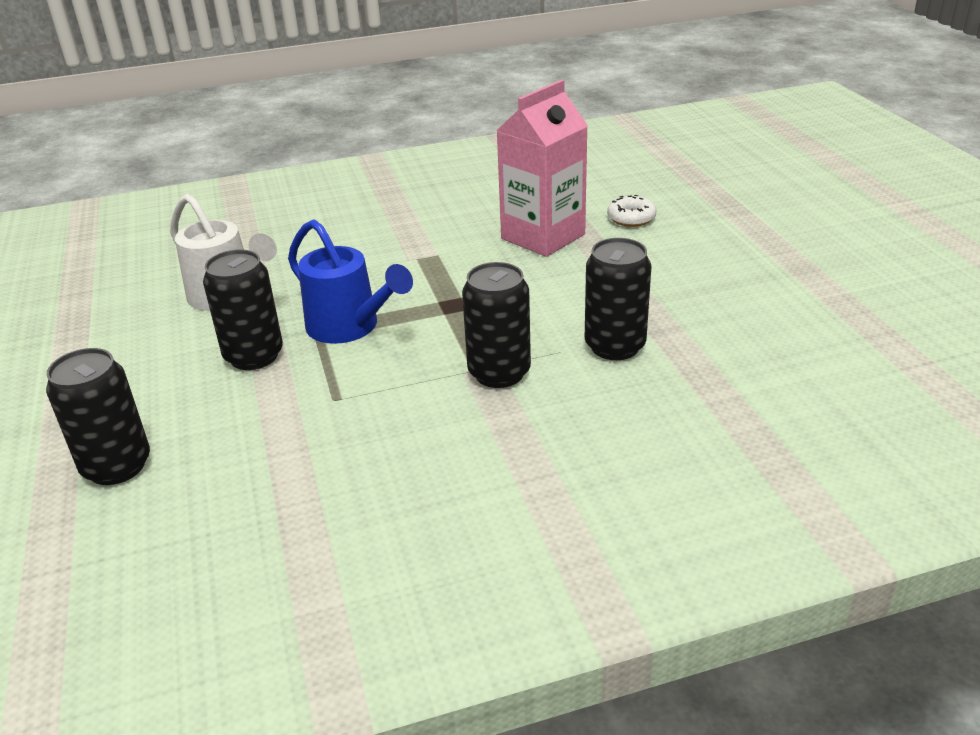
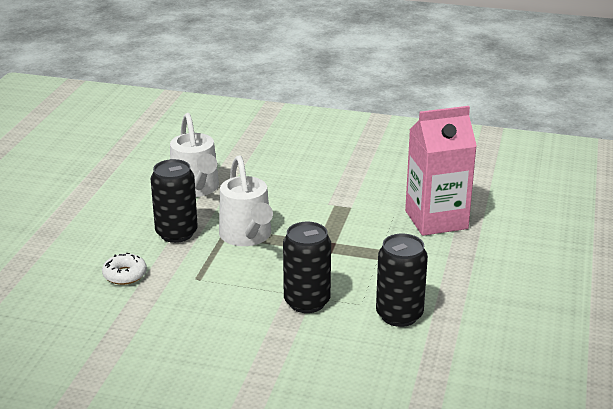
camera: 30 degrees right, 5 degrees down
(117, 466) = (53, 269): black can -> none
(350, 327) = (247, 237): blue watering can -> white watering can
(631, 218) = (517, 229): white donut -> white donut (125, 275)

